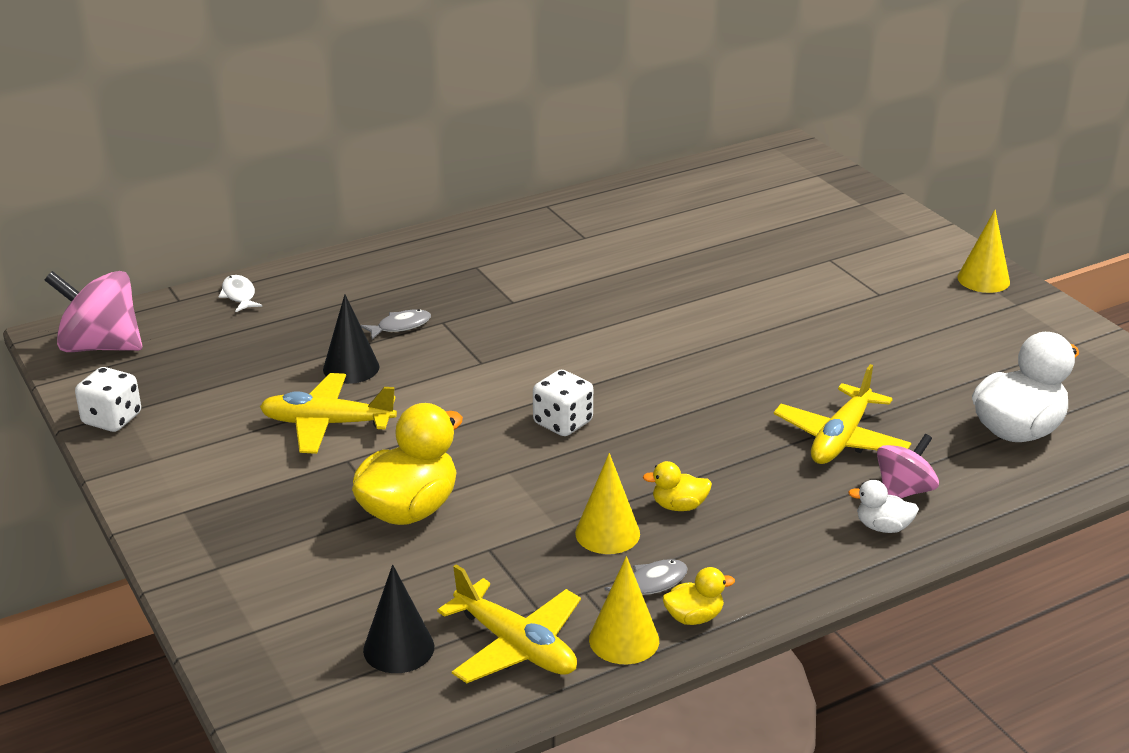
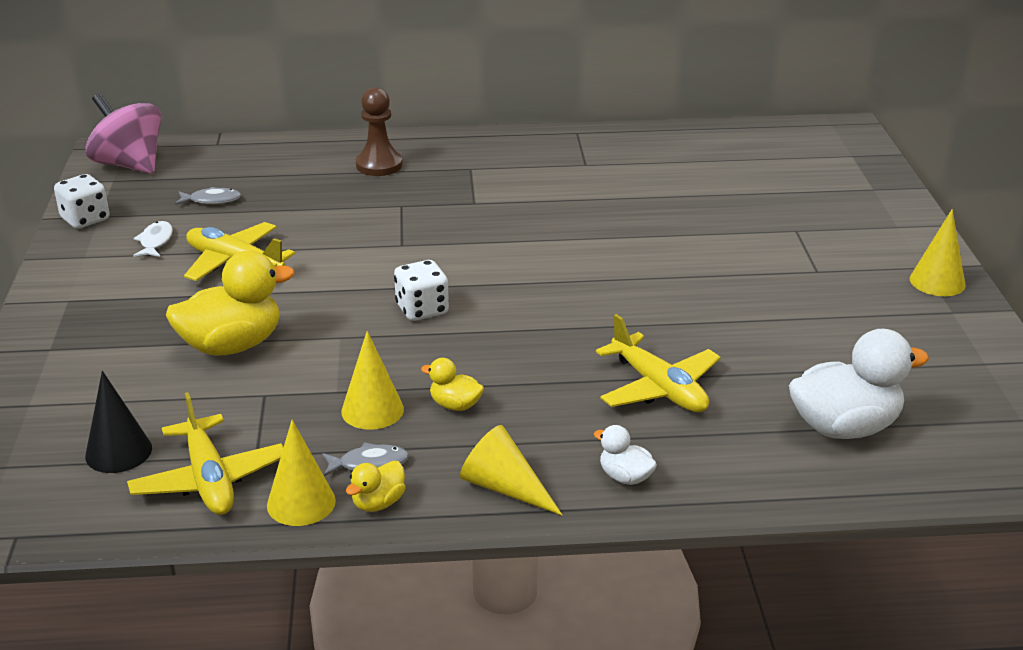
camera: 25 degrees right, 0 degrees up
(239, 295) = (264, 150): white fish -> white fish (155, 241)
(351, 368) = (294, 224): black cone -> none
(379, 284) = (379, 165): none -> brown pawn
(400, 326) = (364, 201): grey fish -> grey fish (212, 200)
(694, 617) = (378, 503): yellow duck -> yellow duck turned 120 degrees clockwise
(791, 568) = (505, 487): none -> yellow cone
(840, 439) = (658, 388): yellow plane -> yellow plane turned 90 degrees counterclockwise
(904, 491) = (676, 451): pink spinning top -> none

